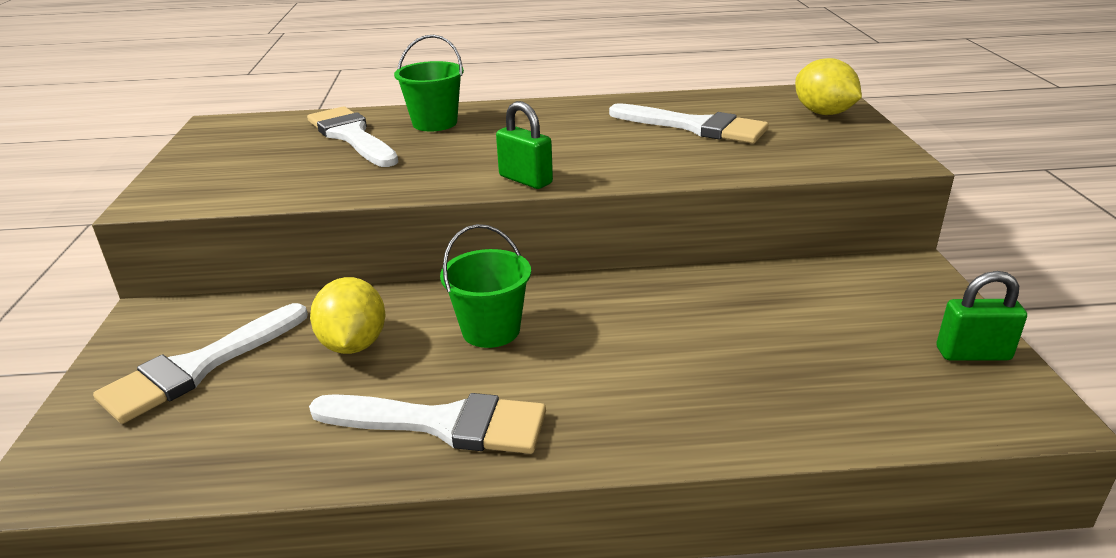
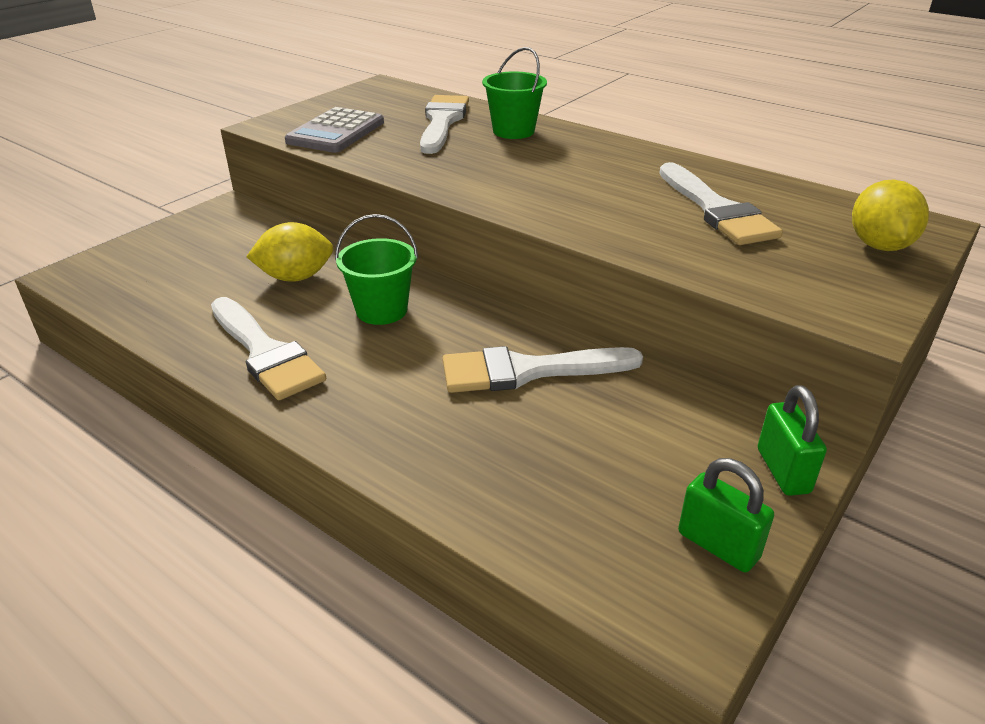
camera: 40 degrees right, 5 degrees up
(198, 367) = (207, 249): white brush -> white brush (528, 371)
(254, 180) = (336, 132): none -> grey calculator
(354, 344) = (295, 277): yellow lemon -> yellow lemon turned 45 degrees clockwise
(525, 180) = (494, 199): green padlock -> green padlock (783, 471)

